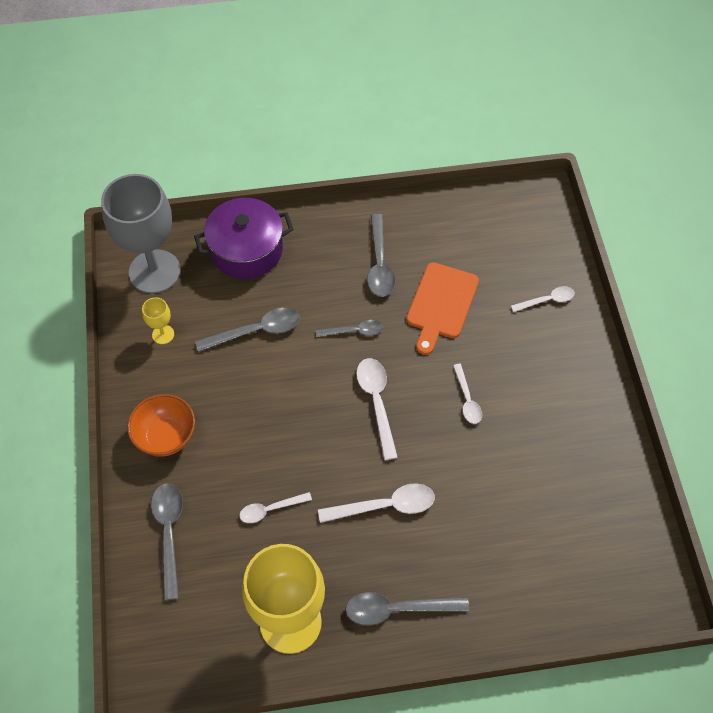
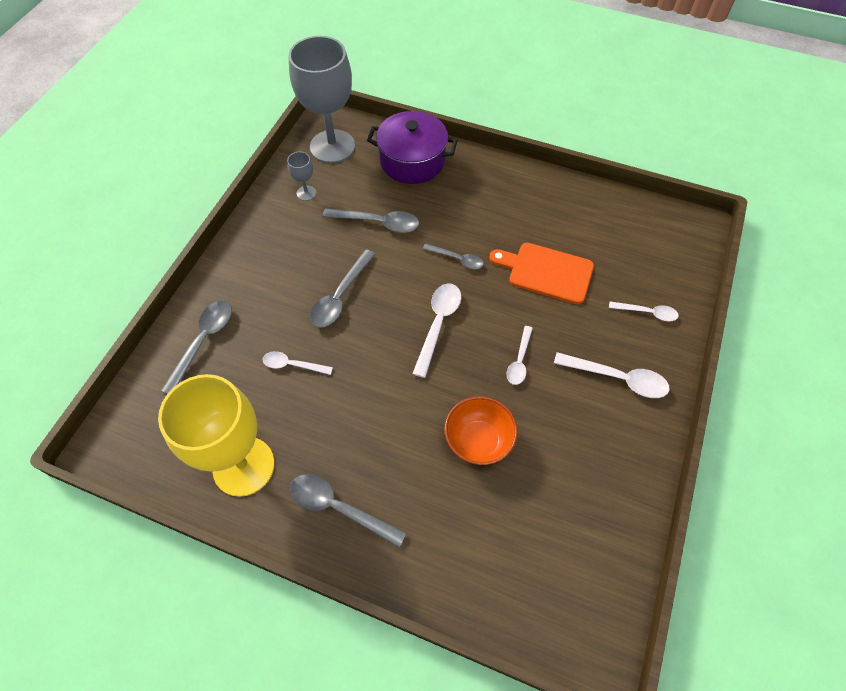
camera: 30 degrees right, 0 degrees up
(163, 334) = (306, 193): yellow goblet -> grey goblet
(166, 436) = (254, 268): orange bowl -> orange bowl (478, 441)
(379, 263) = (513, 217): grey spoon -> grey spoon (340, 296)
(384, 506) = (387, 413): white spoon -> white spoon (617, 378)
(441, 304) = (546, 272): orange cutting board -> orange cutting board turned 60 degrees clockwise

